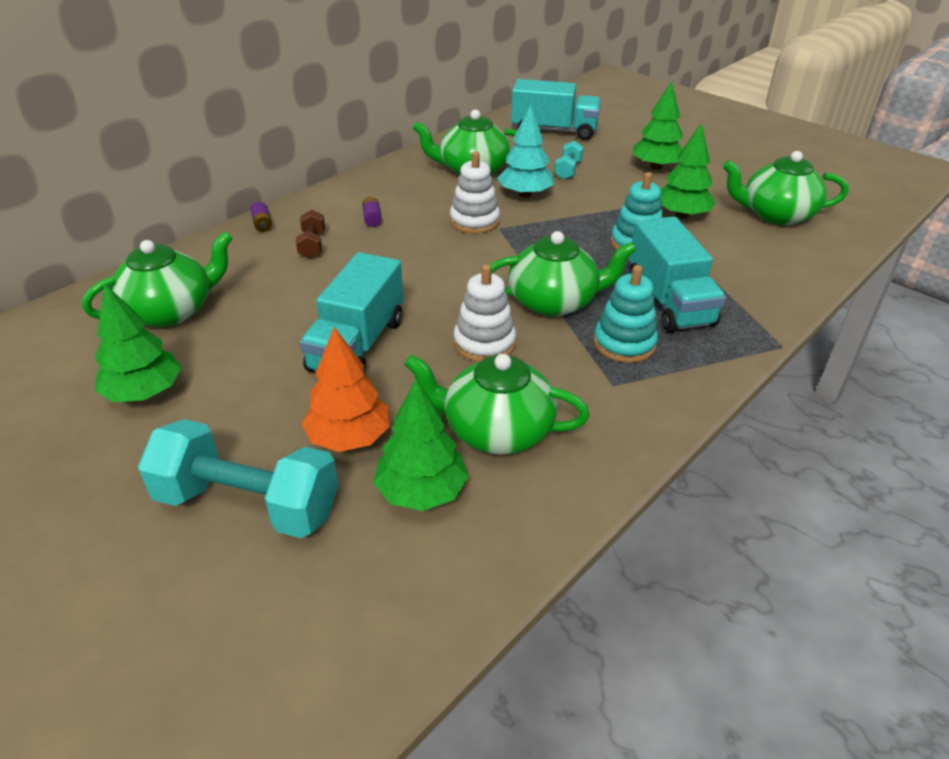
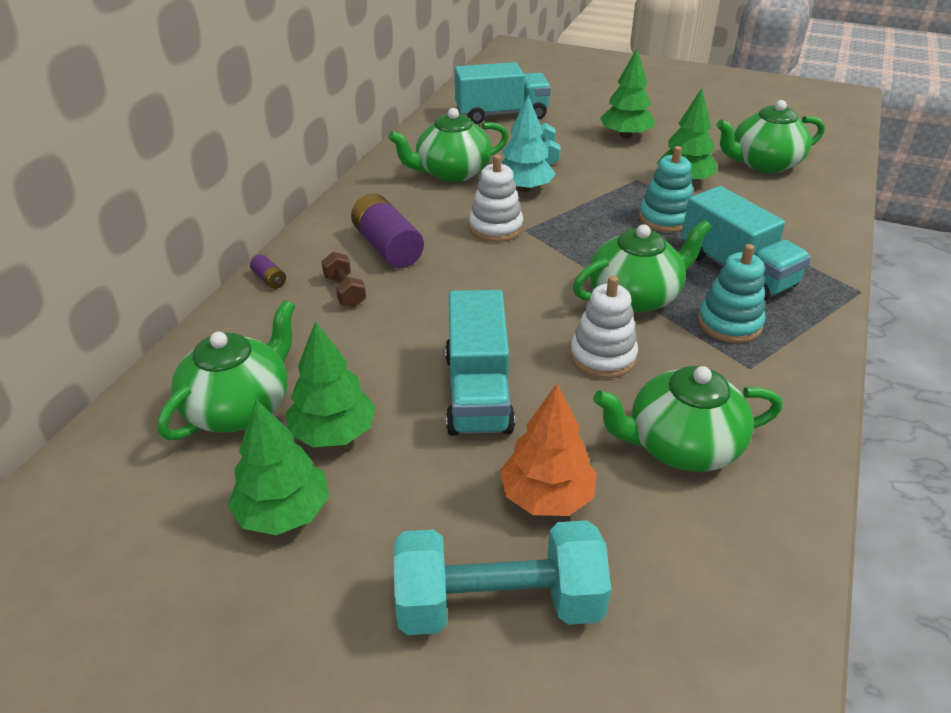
camera: 20 degrees left, 0 degrees up
(372, 219) = (387, 247): purple battery -> purple battery, size x2.23
(422, 492) = (661, 532): green tree -> green tree (333, 433)

